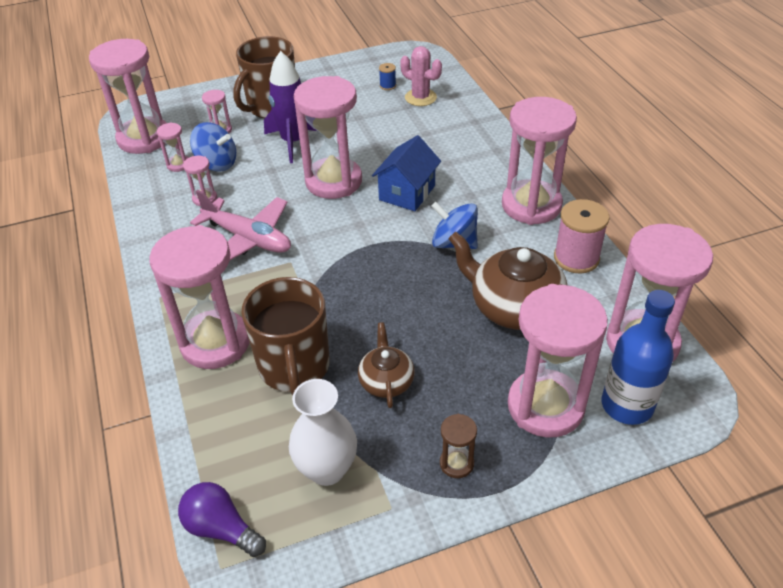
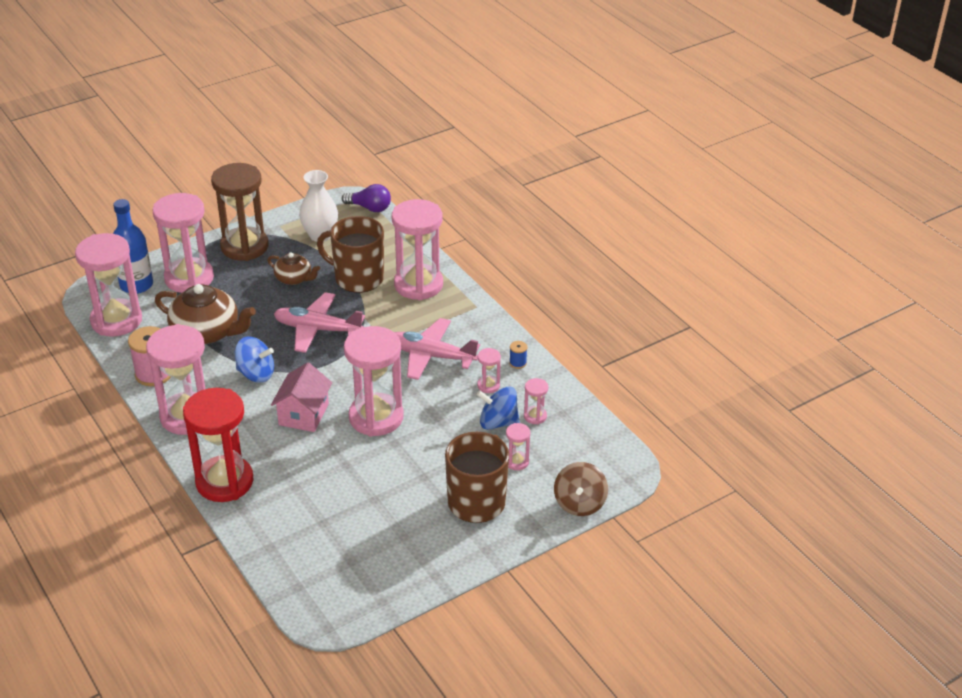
camera: 165 degrees right, 5 degrees down
(144, 138) = (590, 441): pink hourglass -> none
(189, 97) = (579, 503): none -> brown spinning top
(293, 142) = (433, 457): purple rocket -> none
(294, 367) = (358, 278): brown mug -> brown mug turned 45 degrees counterclockwise
(370, 291) = (317, 329): none -> pink plane
(386, 381) = (294, 278): brown teapot -> brown teapot turned 45 degrees counterclockwise
(387, 86) = (352, 552): blue spool -> blue spool (518, 363)
(407, 193) = (304, 414): blue house -> pink house
(420, 97) = (308, 538): pink cactus -> none
(456, 463) = (244, 246): brown hourglass -> brown hourglass, size x2.34
(491, 143) = (224, 482): none -> red hourglass

